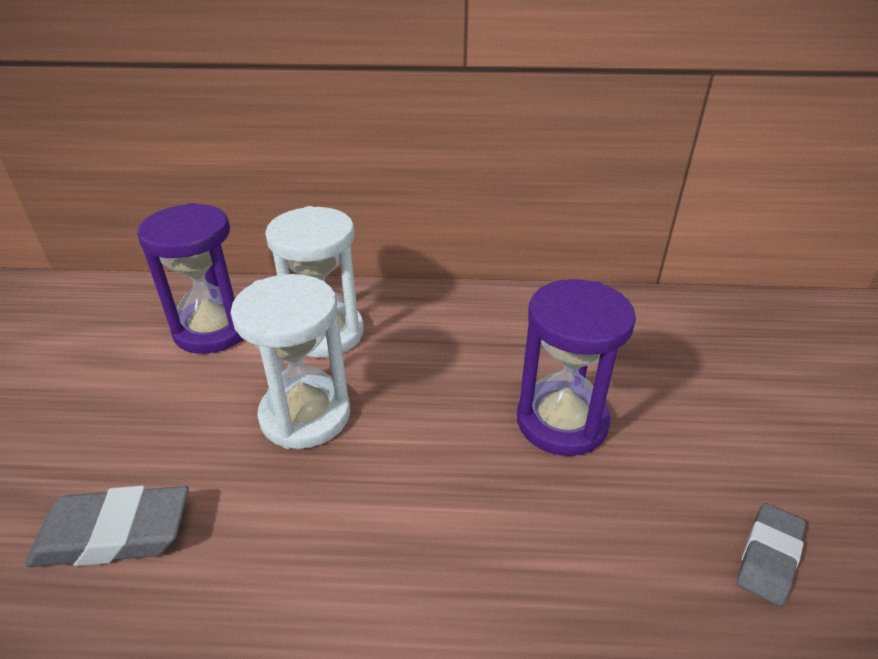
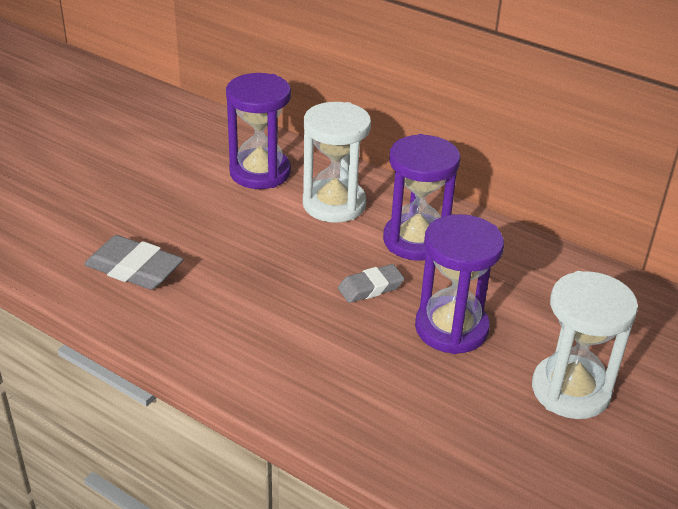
camera: 30 degrees right, 0 degrees up
(305, 415) = (281, 252): white hourglass -> white hourglass (570, 390)
(442, 338) = (416, 240): none -> purple hourglass
(768, 557) = (511, 459): grey eraser -> grey eraser (370, 288)

